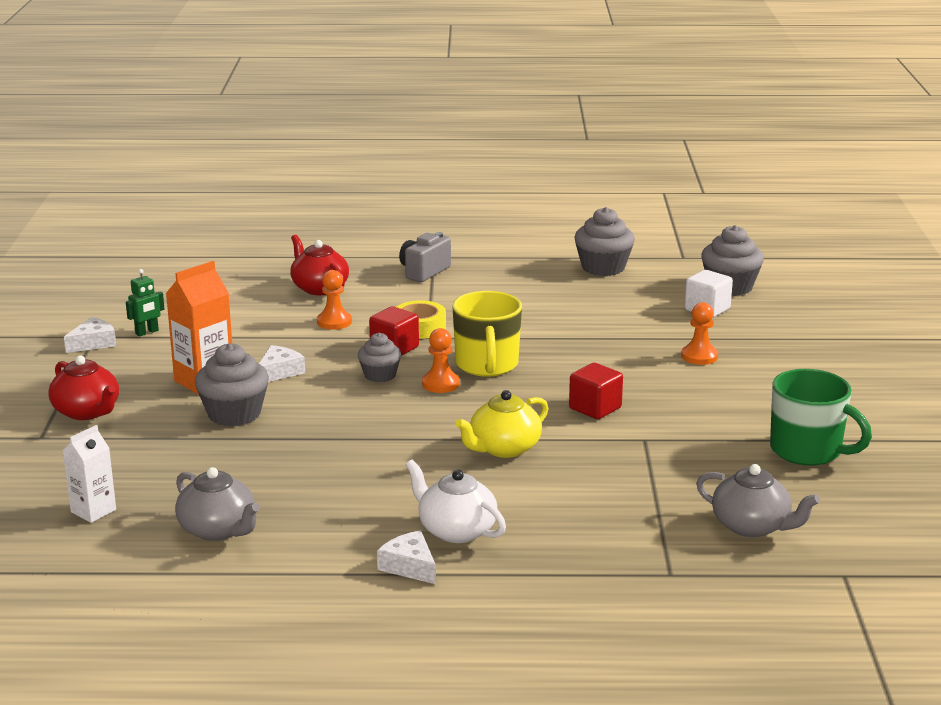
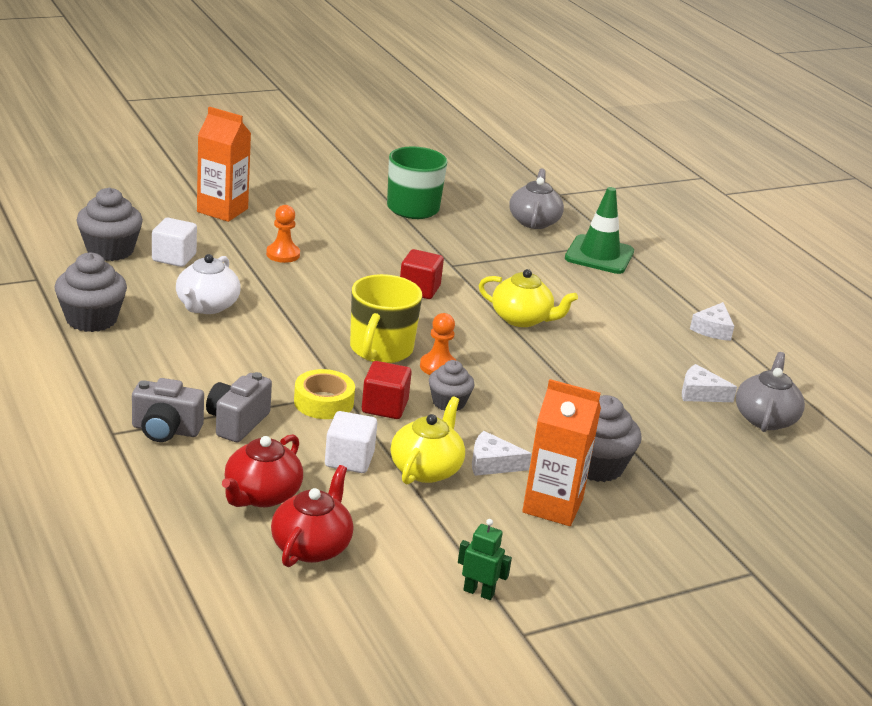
camera: 120 degrees left, 5 degrees up
(87, 412) = (681, 562): red teapot -> red teapot (311, 546)
(93, 343) = (539, 626): white cheese -> white cheese (700, 393)
(93, 511) = (814, 489): white carton -> none
(296, 346) = (426, 469): none -> yellow teapot
(334, 322) = (349, 459): orange pawn -> white cube
(415, 294) = (237, 422): none -> grey camera
(456, 530) = (652, 320): white teapot -> white teapot (207, 306)
(487, 365) = (380, 350): yellow mug -> yellow mug turned 135 degrees clockwise
(637, 547) = (599, 255): none -> green traffic cone
(813, 344) = (222, 210): none -> orange carton

